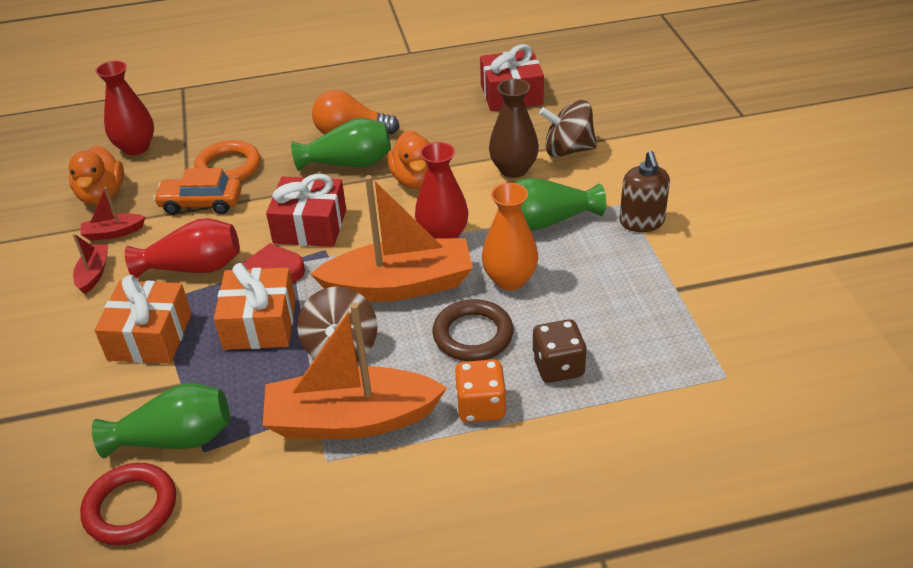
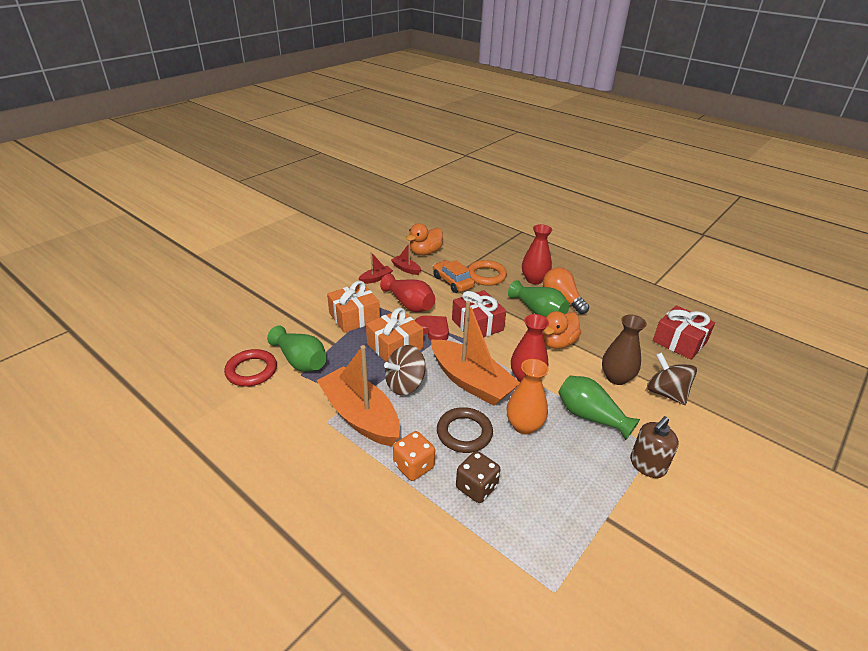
camera: 50 degrees right, 5 degrees down
(136, 147) = (465, 243): red vase -> red vase (534, 279)

